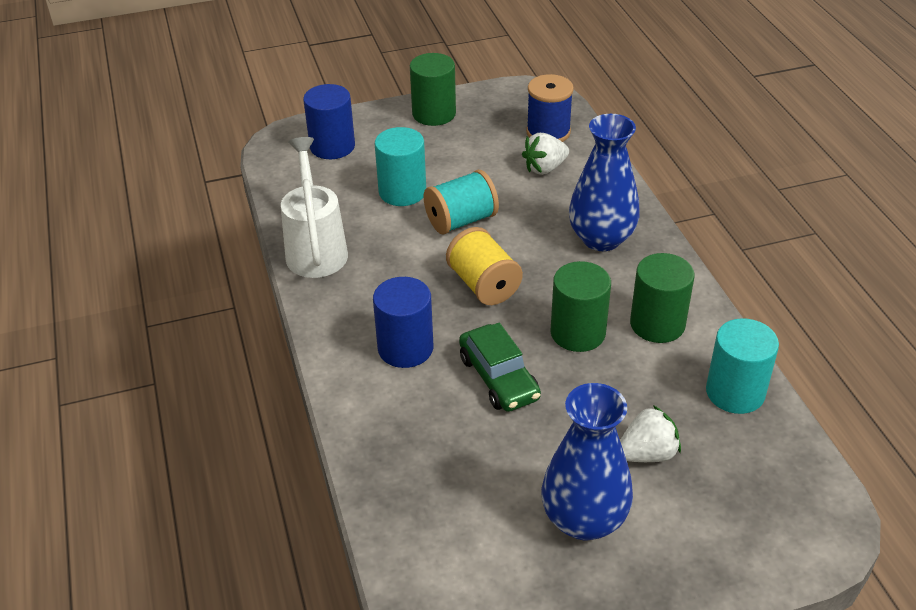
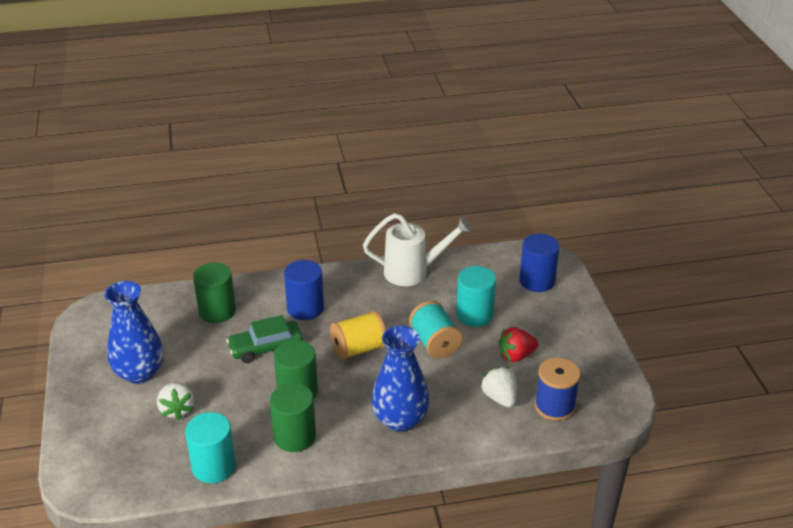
camera: 95 degrees right, 5 degrees down
(434, 114) = (584, 338): green cylinder -> green cylinder (217, 311)
(472, 159) = (516, 355): none -> red strawberry

